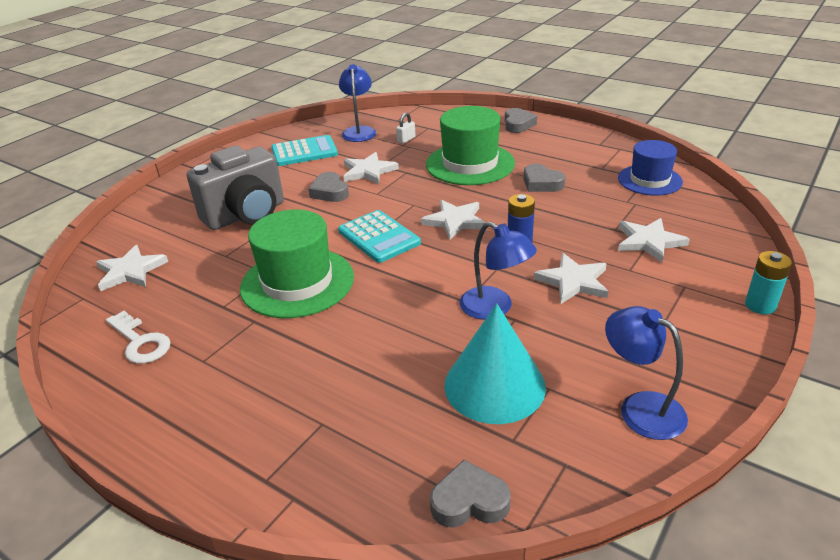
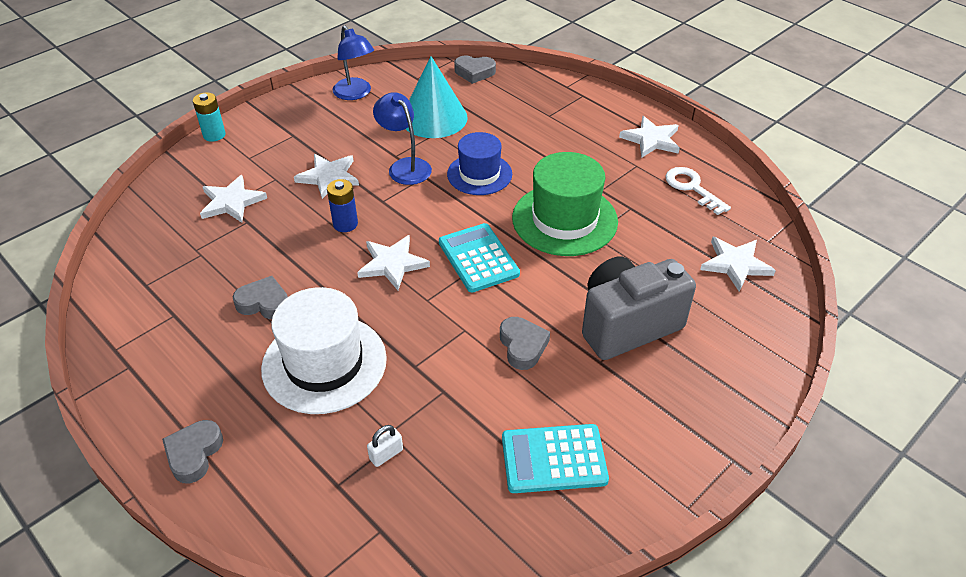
camera: 170 degrees left, 10 degrees up
(359, 131) = (455, 506): blue lamp -> none
(368, 171) = (464, 380): white star -> white star (651, 139)
(470, 164) = (324, 363): green hat -> white hat
(541, 183) = (264, 303): grey heart -> grey heart turned 45 degrees counterclockwise
(649, 180) = (144, 281): blue hat -> blue hat (479, 174)

